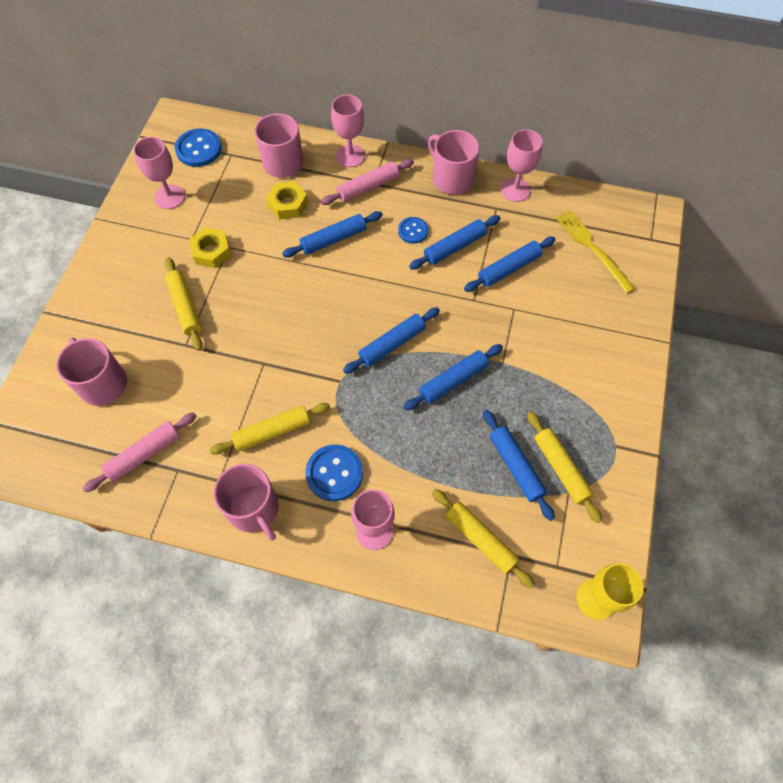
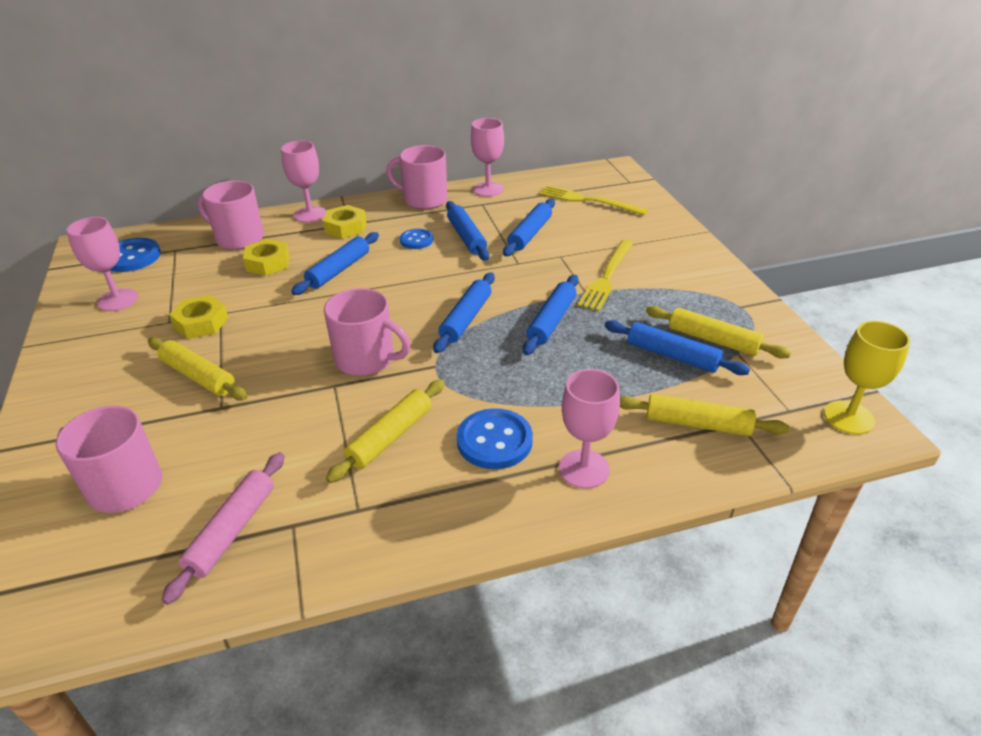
camera: 30 degrees left, 25 degrees down
(254, 509) = (425, 516): pink mug -> pink mug (366, 359)
(368, 187) = (346, 227): pink rolling pin -> yellow nut
(454, 247) = (466, 237): blue rolling pin -> blue rolling pin turned 45 degrees counterclockwise
(533, 354) = (607, 277): none -> yellow fork

